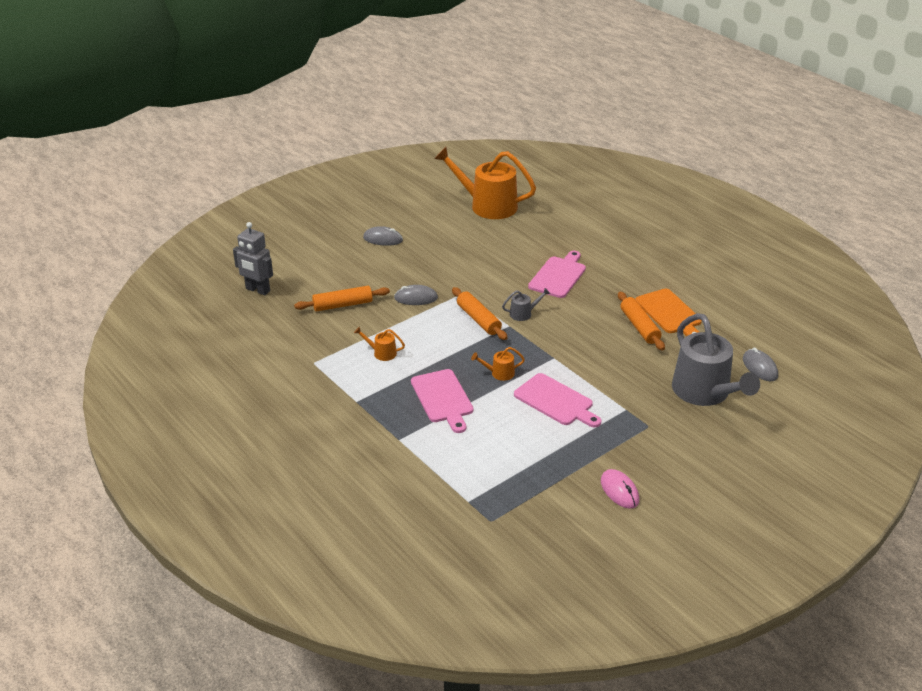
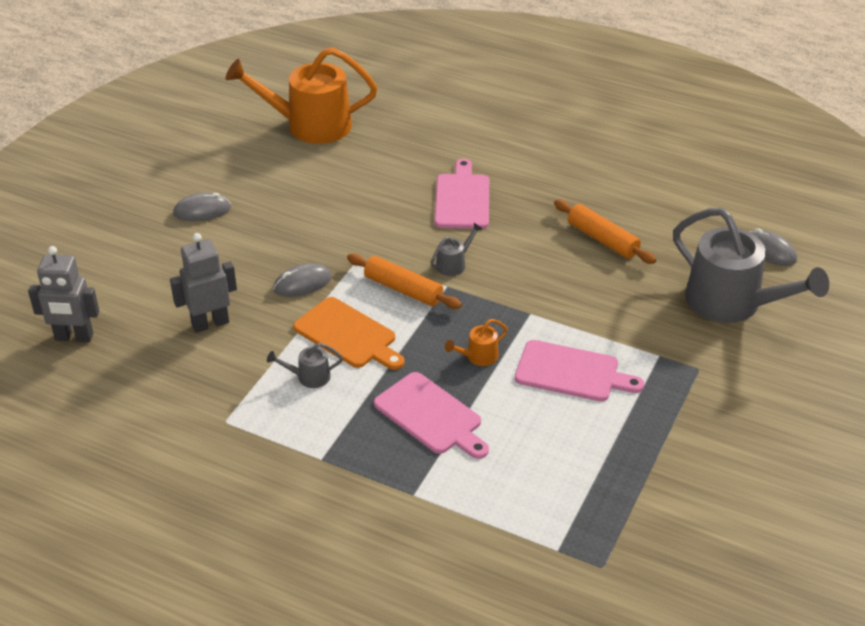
camera: 25 degrees left, 5 degrees up
(342, 305) = (210, 323): orange rolling pin -> grey robot
(382, 353) = (309, 377): orange watering can -> grey watering can
(619, 491) = (723, 468): pink mouse -> none
(669, 313) = (625, 211): orange cutting board -> orange cutting board (348, 335)

